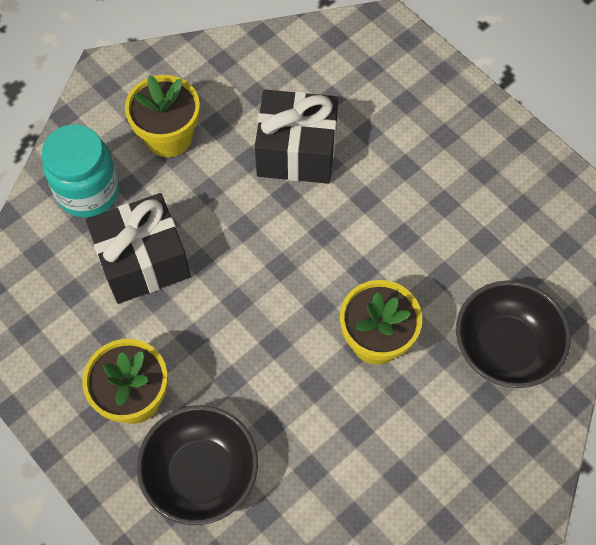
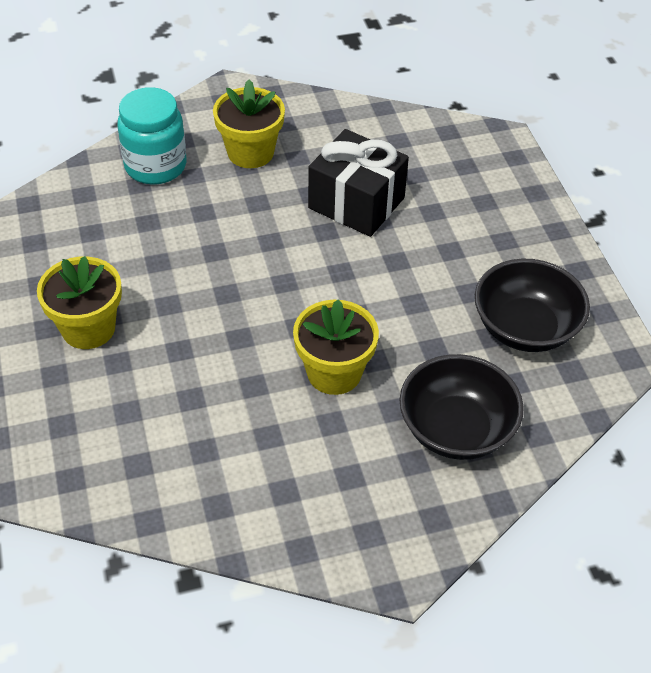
camera: 25 degrees right, 15 degrees down
(143, 261) = (166, 232): black gift -> none
(201, 473) = (105, 409): black bowl -> black bowl (525, 328)

